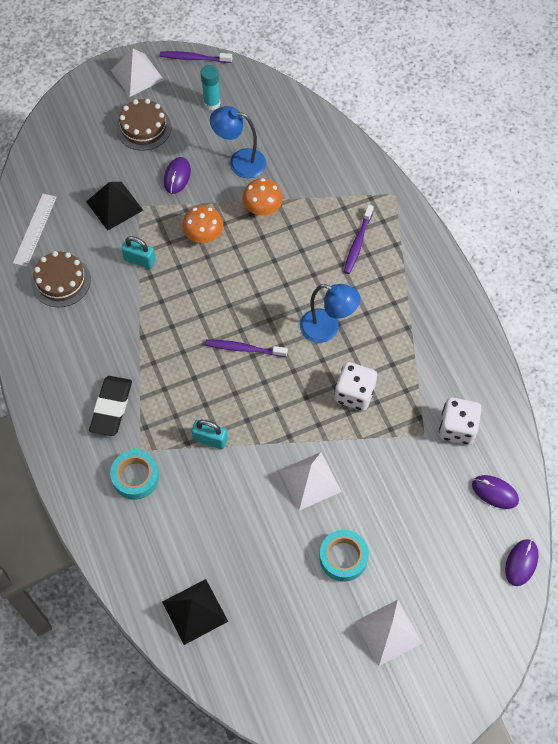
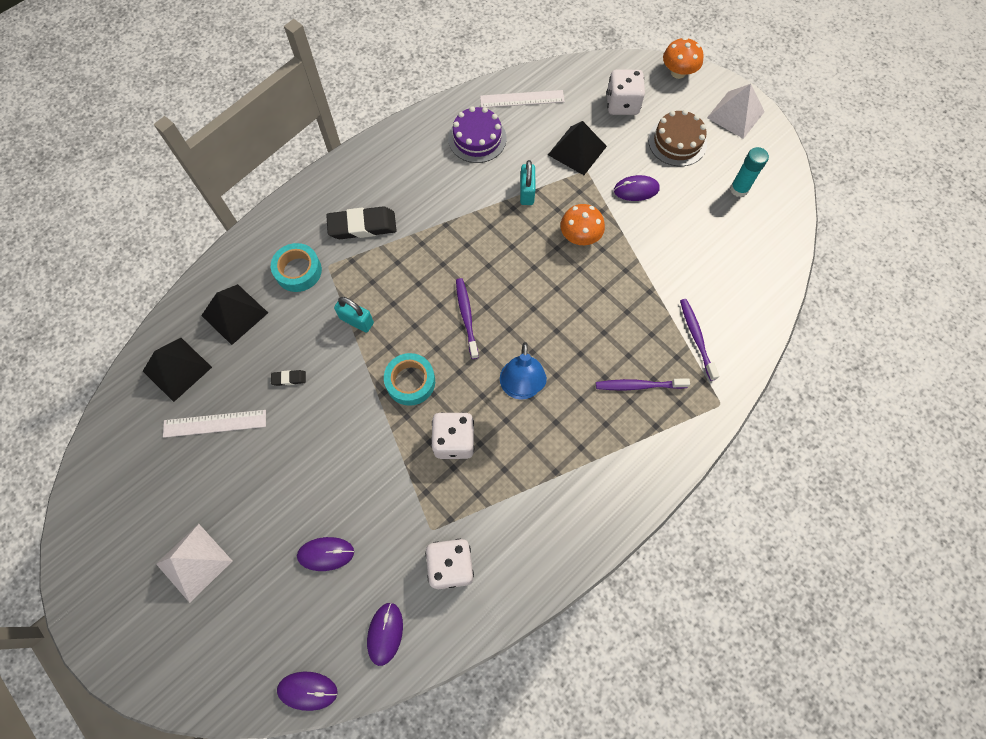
camera: 70 degrees right, 5 degrees up
(61, 281) = (477, 138): brown cake -> purple cake
(83, 153) = (622, 104): none -> white dice
(157, 546) = (234, 314): none -> black pyramid
(194, 58) = (784, 154): purple toothbrush -> purple toothbrush (696, 337)
(210, 439) = (356, 321): turquoise padlock -> turquoise padlock turned 60 degrees counterclockwise
(239, 162) = (682, 238): blue lamp -> none
(245, 512) = (289, 378): none -> black eraser
(262, 208) = (637, 278): orange mushroom -> orange mushroom (678, 72)
(264, 588) = (215, 423): none -> white ruler
(310, 480) = (340, 428): white pyramid -> none
(343, 557) = (265, 489): turquoise tape -> turquoise tape (410, 382)
(416, 521) = (326, 554): none -> purple mouse

